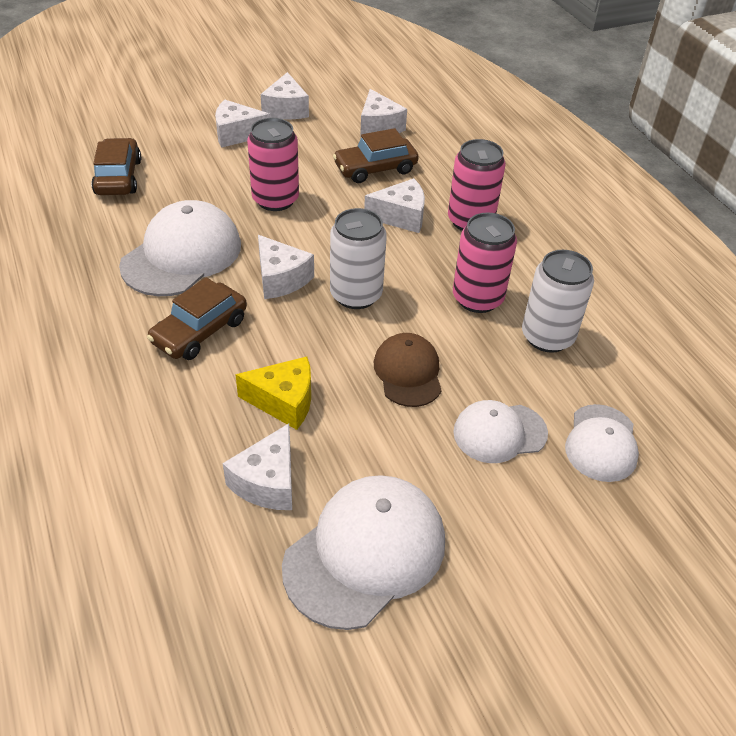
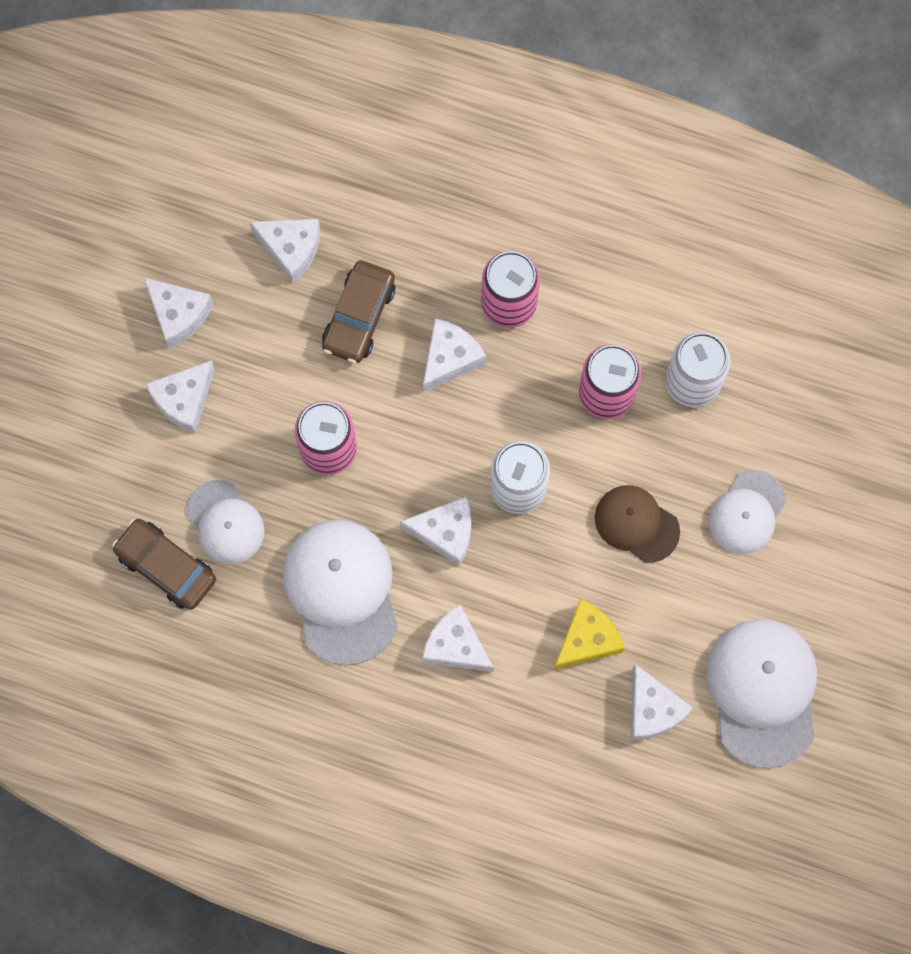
camera: 45 degrees left, 30 degrees up
(200, 331) = (455, 646): brown car -> white cheese
(601, 443) = (815, 451): white cap -> white cap (225, 522)

